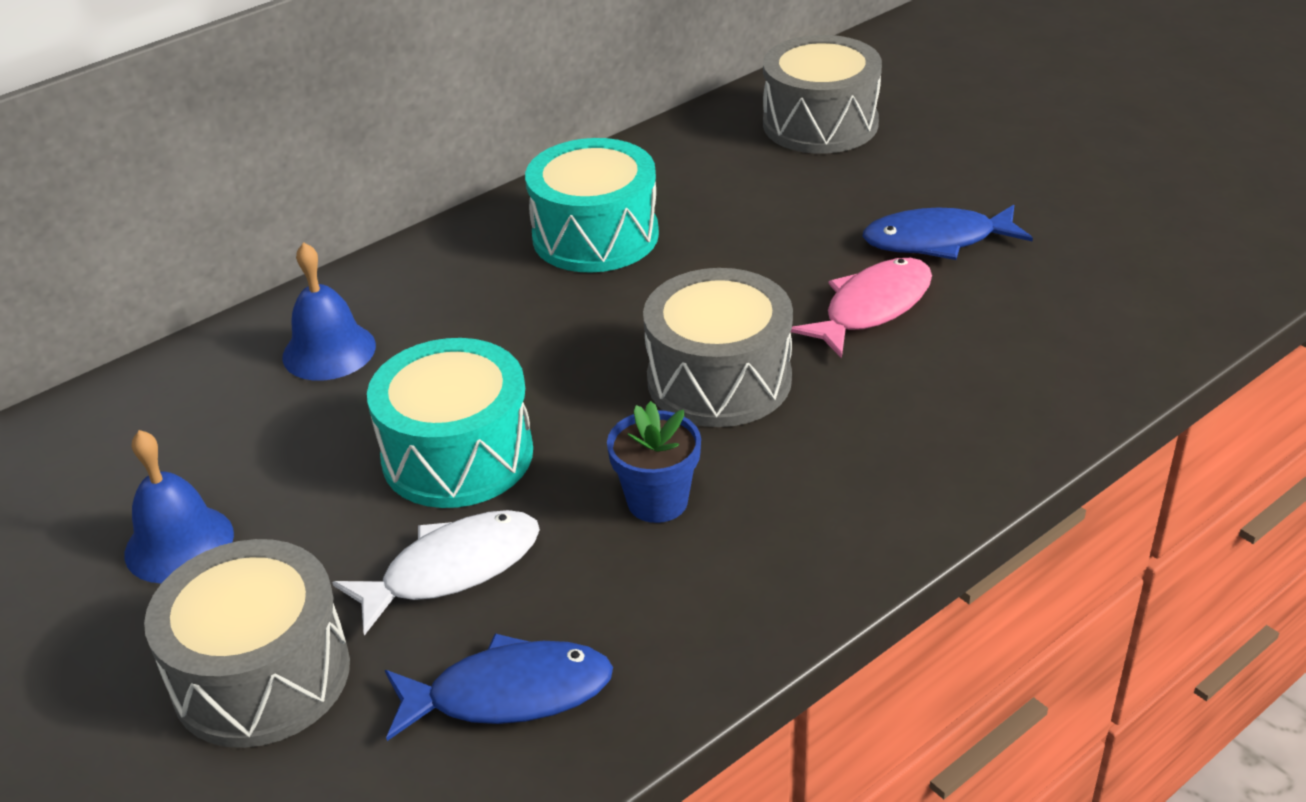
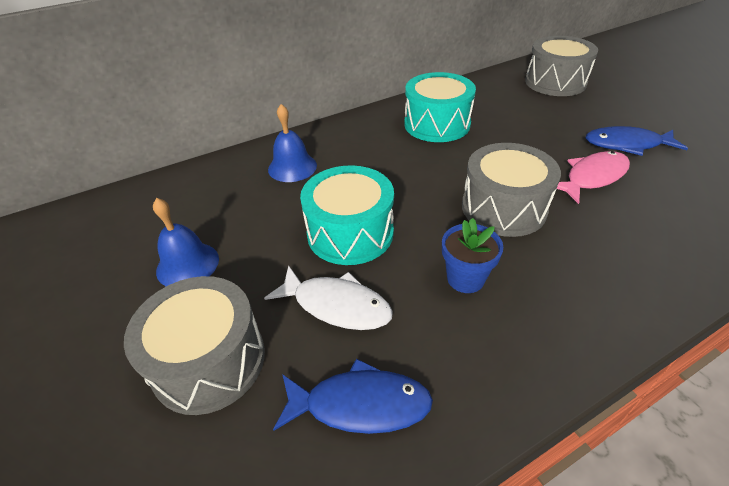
camera: 10 degrees right, 5 degrees up
(452, 569) = (336, 305): white fish -> white fish turned 45 degrees clockwise

